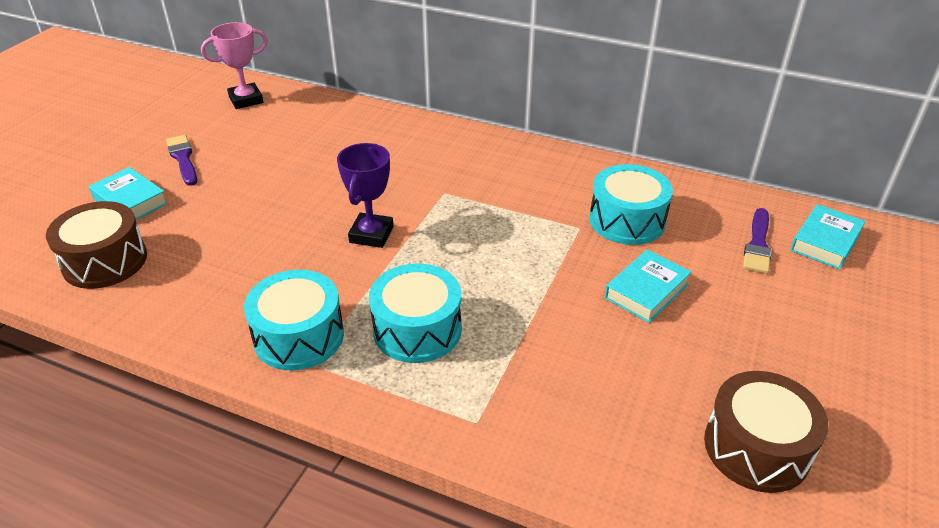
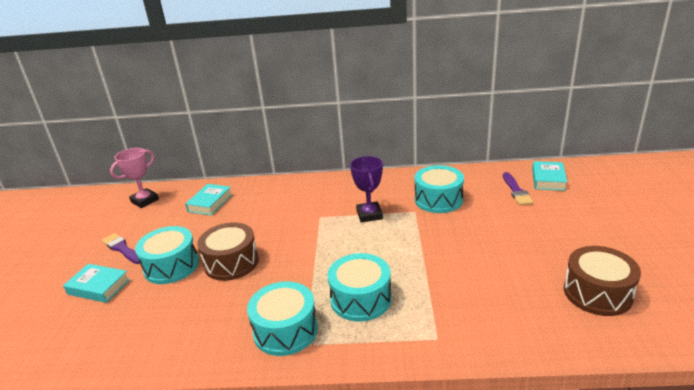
camera: 20 degrees left, 10 degrees down
(105, 261) = (105, 332): brown drum -> brown drum (231, 262)
(223, 201) = (171, 266): none -> turquoise drum
(371, 234) = (290, 254): purple trophy -> purple trophy (369, 215)
(646, 291) = (477, 233): turquoise book -> turquoise book (210, 203)

